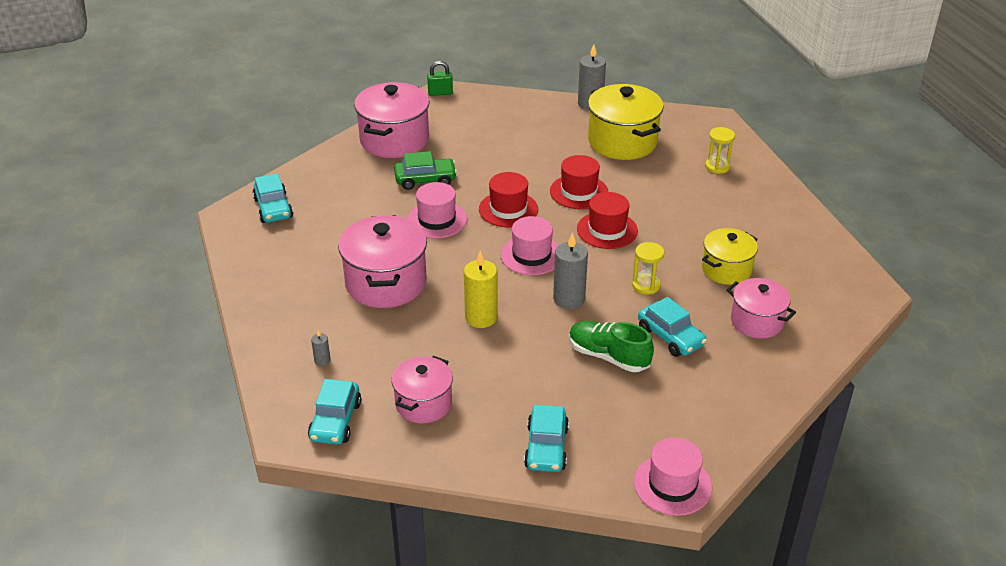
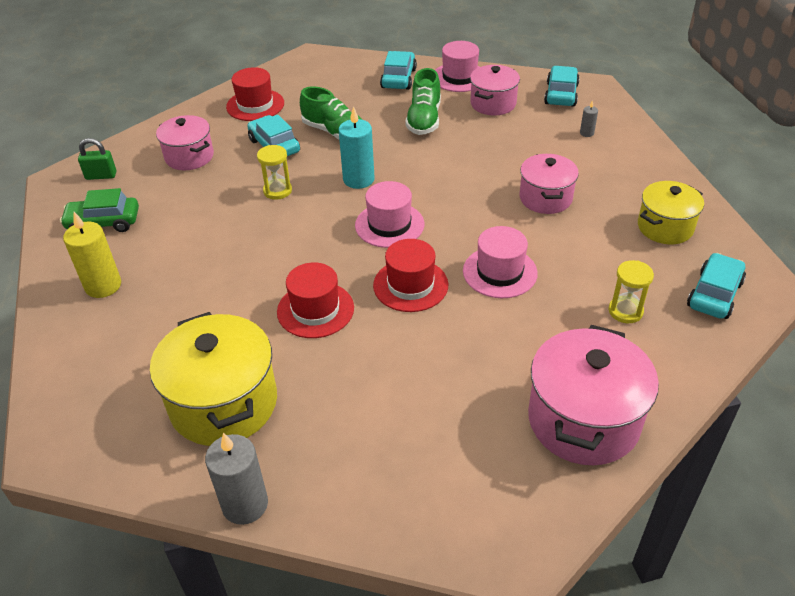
camera: 175 degrees left, 5 degrees up
(273, 208) = (714, 294): turquoise car -> turquoise car turned 45 degrees clockwise
(386, 283) = (545, 198): pink pot -> pink pot, size x0.62
(425, 180) = (522, 336): green car -> green car (103, 223)
(440, 93) = (522, 554): green padlock -> green padlock (101, 176)
(481, 317) = (446, 164): yellow candle -> yellow candle (103, 286)
(507, 377) = (424, 120): none -> green shoe
(569, 299) = (358, 179): grey candle -> turquoise candle
(607, 230) = (296, 253): red hat -> red hat (255, 105)
(672, 484) = (315, 60): pink hat -> pink hat (459, 77)
(717, 166) = (110, 348): yellow hourglass -> yellow hourglass (625, 311)
(726, 269) = (187, 205): yellow pot -> yellow pot (665, 227)

